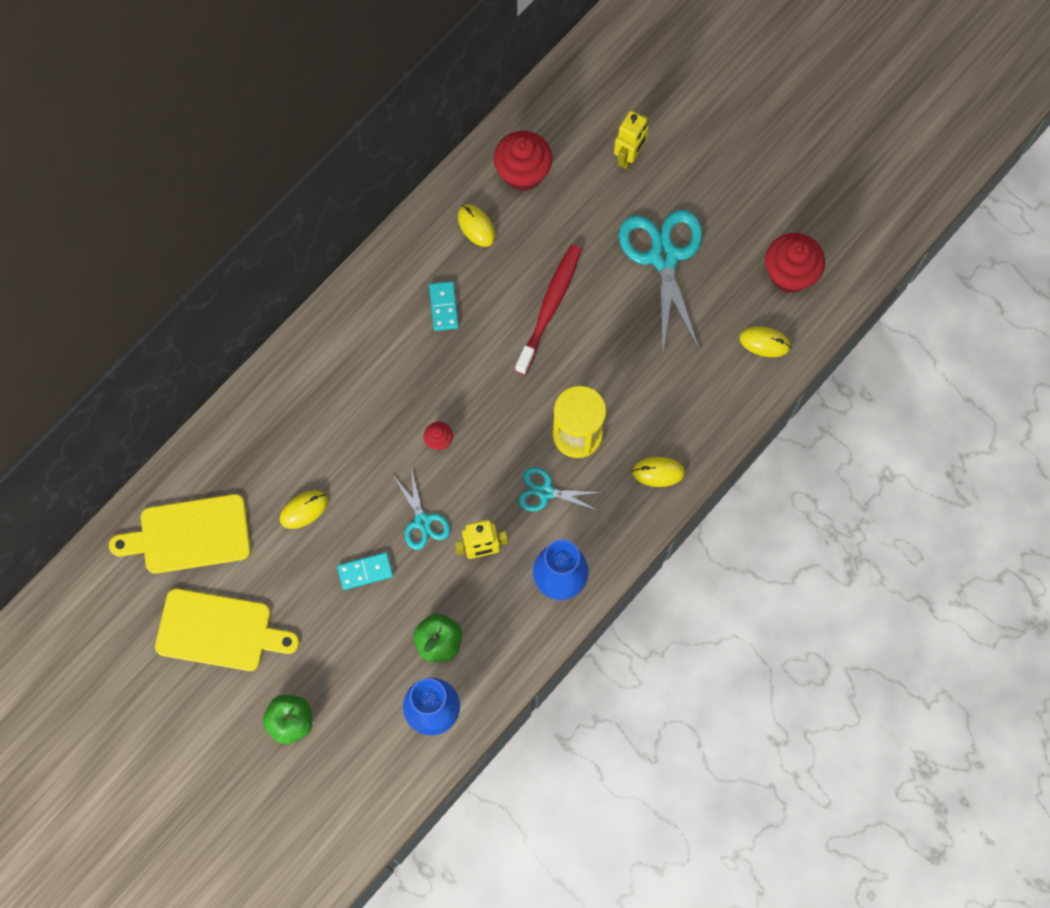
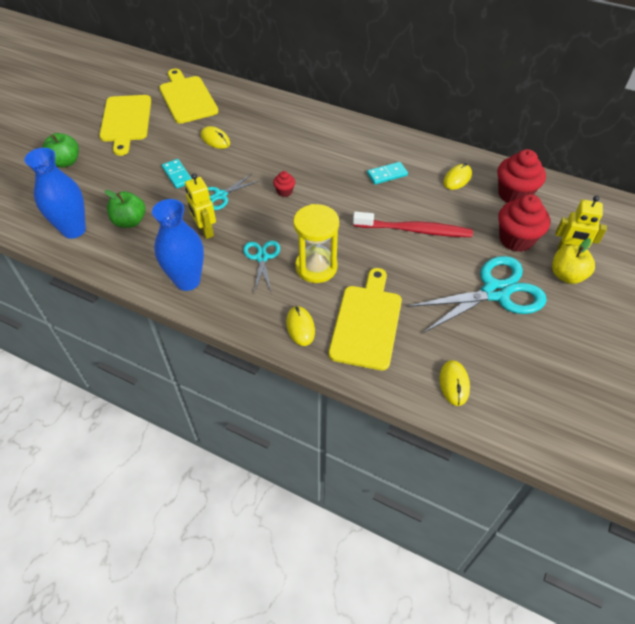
camera: 75 degrees right, 20 degrees down
(660, 175) = (567, 275): none -> yellow apple
(670, 402) = (367, 323): none -> yellow cutting board
(789, 274) = (532, 391): red cupcake -> red cupcake (516, 239)

